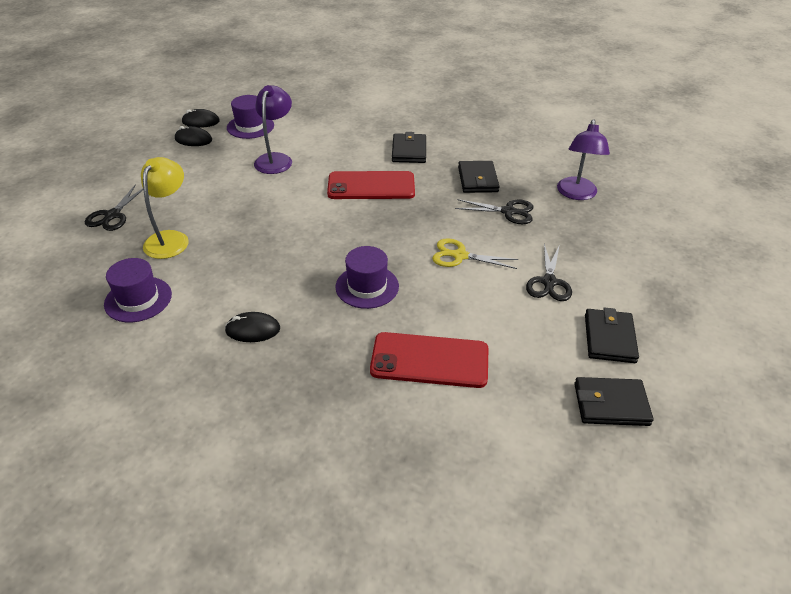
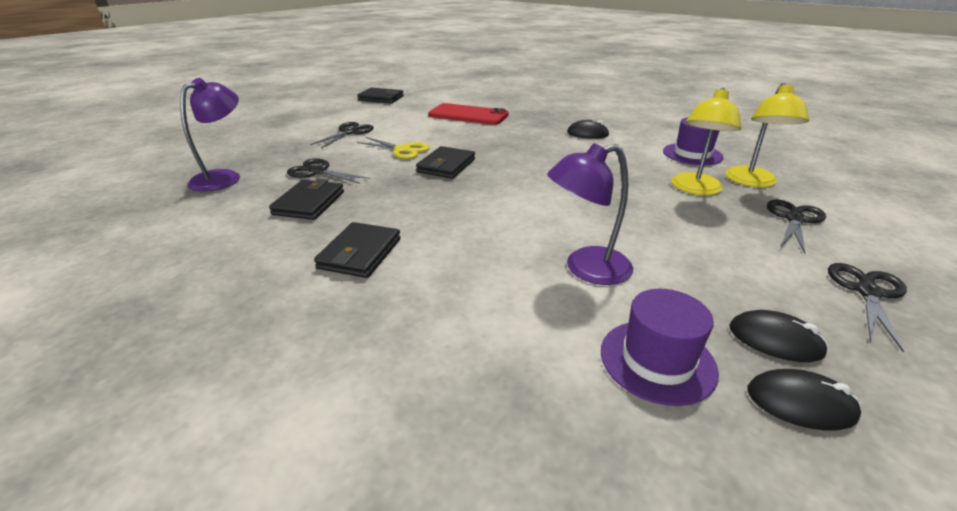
camera: 165 degrees left, 10 degrees down
(108, 257) = (752, 182): none -> yellow lamp
(122, 167) = (867, 292): none -> black scissors
(276, 159) = (586, 269): purple lamp -> purple lamp turned 45 degrees clockwise
(367, 286) = (494, 143): purple hat -> none
(371, 186) = (450, 212): red phone -> none
(609, 338) = (347, 112): black wallet -> black wallet (446, 166)

